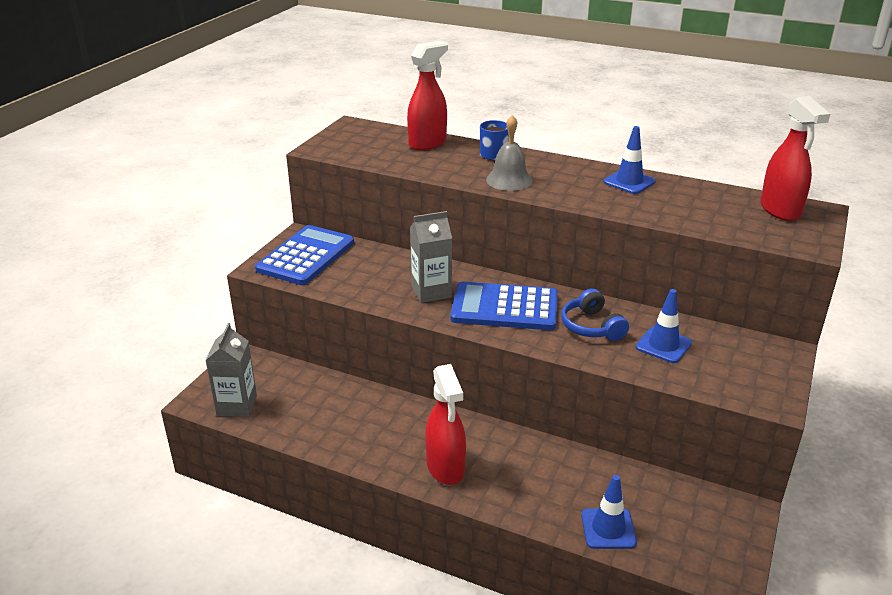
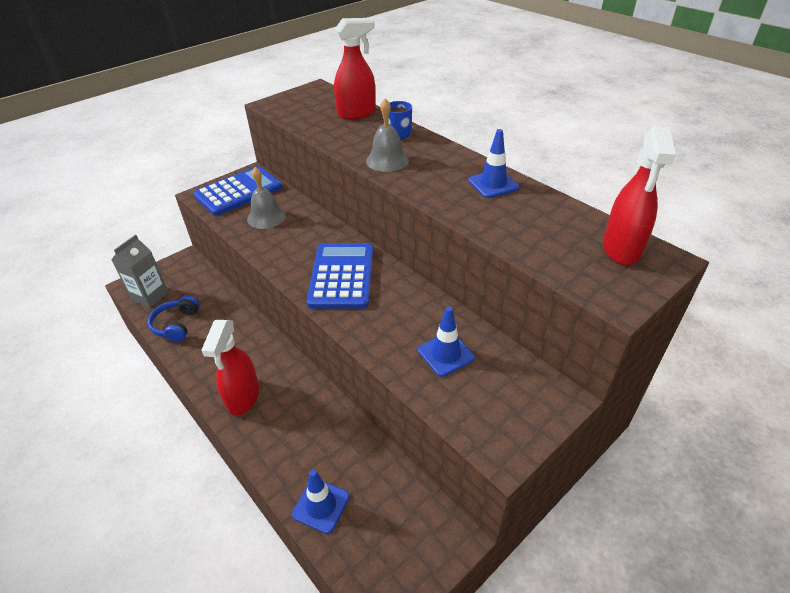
camera: 25 degrees right, 10 degrees up
(366, 274) = (266, 217): none -> grey bell
(431, 292) = (298, 245): grey carton -> none
(505, 308) = (342, 276): blue calculator -> blue calculator turned 60 degrees clockwise
(591, 326) = (397, 315): blue headphones -> blue headphones (176, 325)

